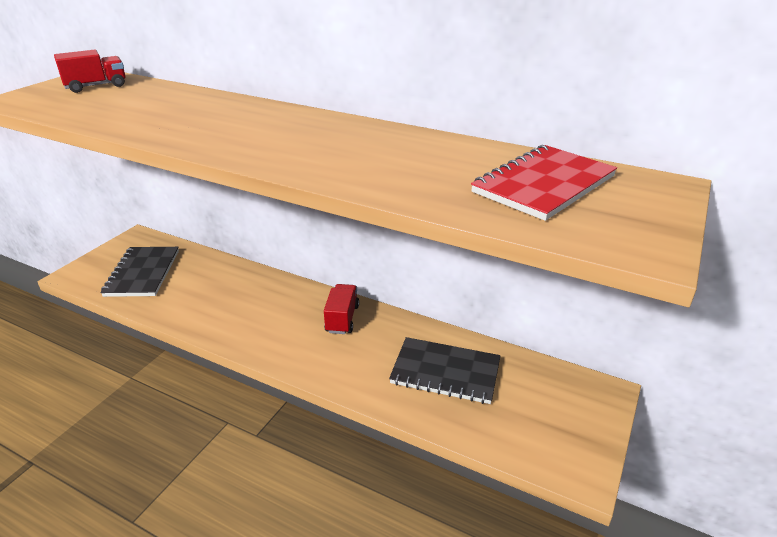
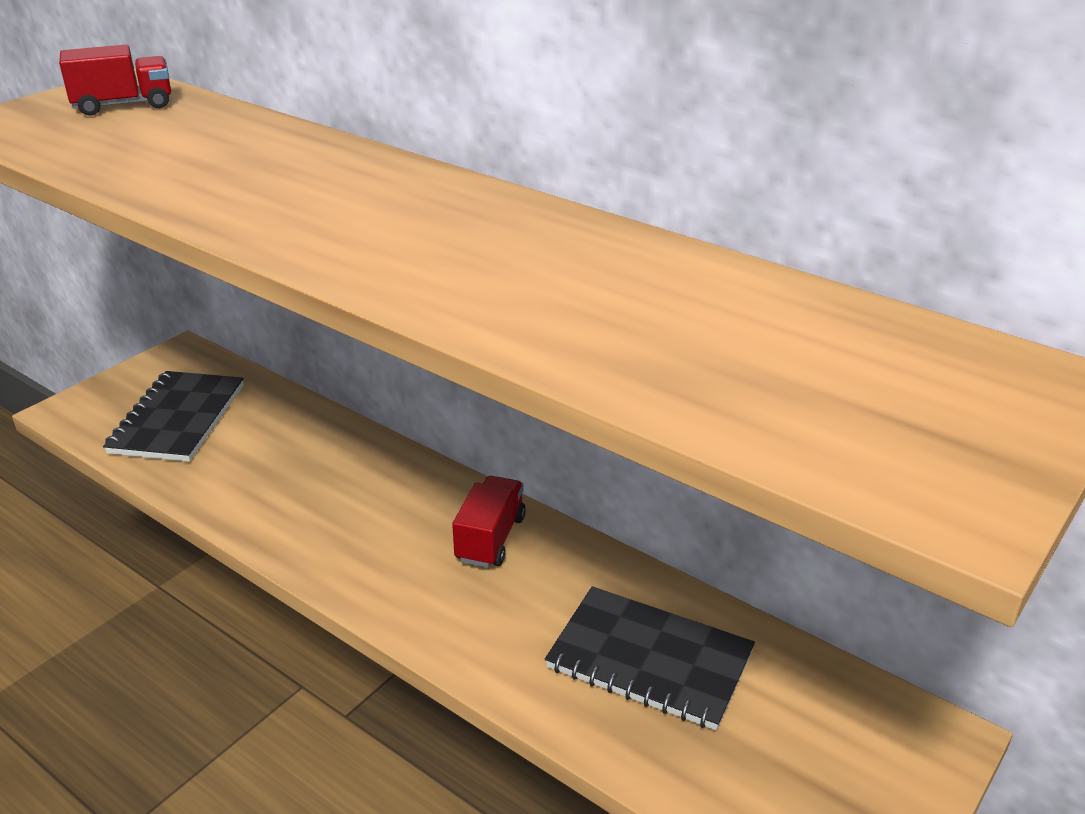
camera: 10 degrees right, 0 degrees up
(544, 184) = (817, 358): red notebook -> none

